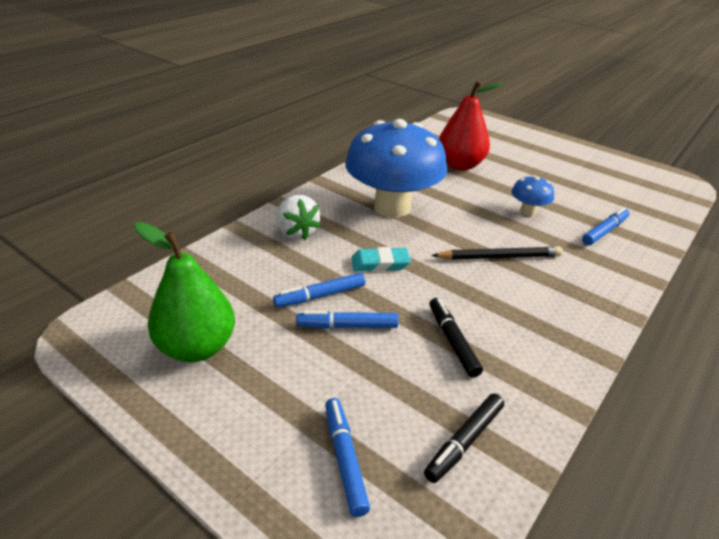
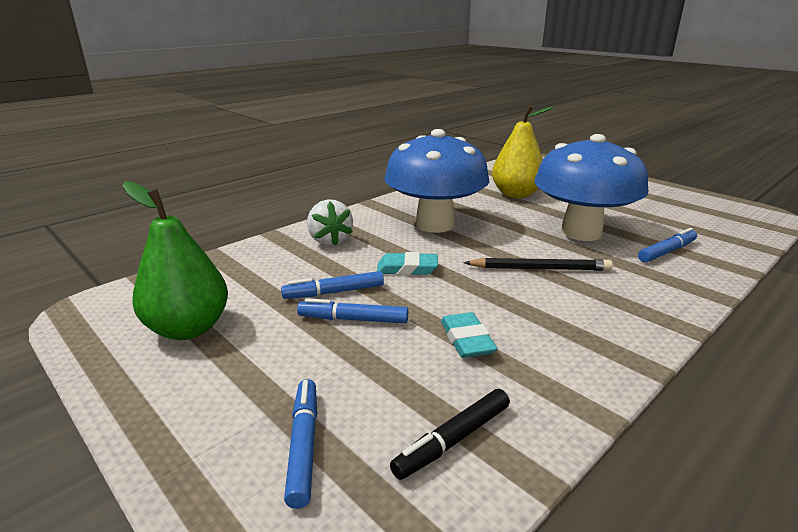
camera: 10 degrees right, 10 degrees down
(452, 341) = (467, 340): black marker -> turquoise eraser
(460, 165) = (516, 194): red pear -> yellow pear
(528, 211) = (581, 232): blue mushroom -> blue mushroom, size x2.35

